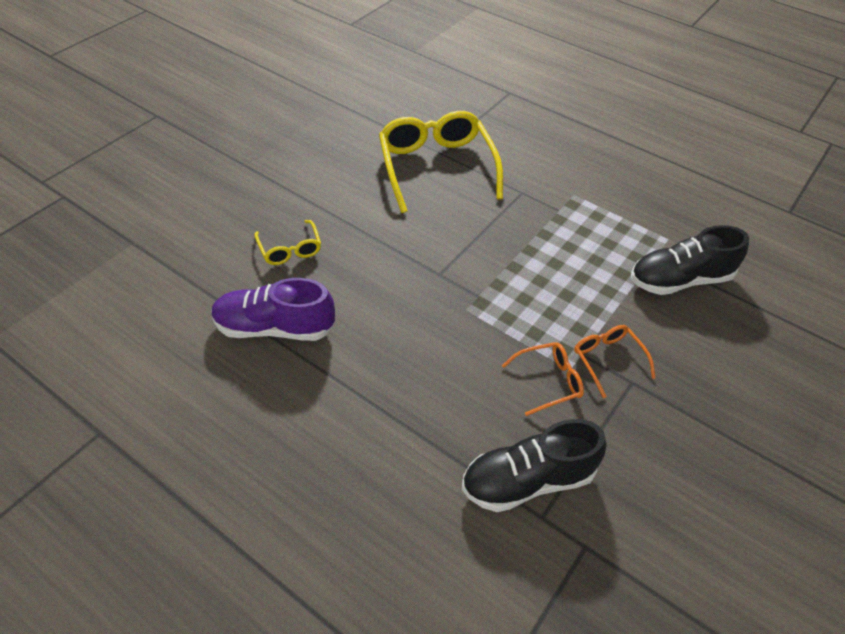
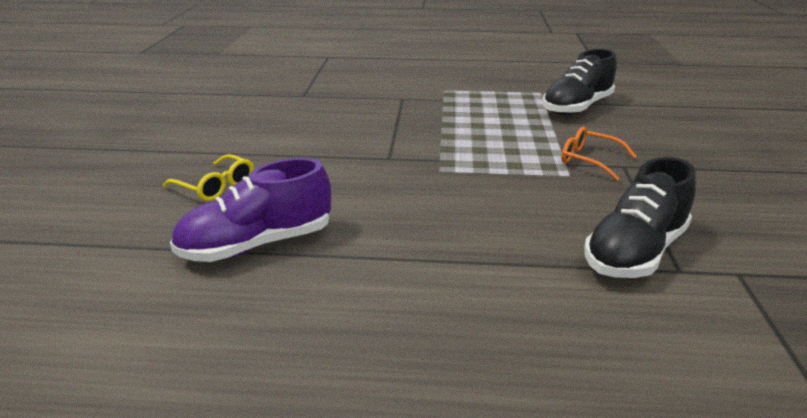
camera: 30 degrees left, 20 degrees down
(436, 167) = (311, 103): yellow glasses -> none
(548, 381) = (564, 187): orange glasses -> none

